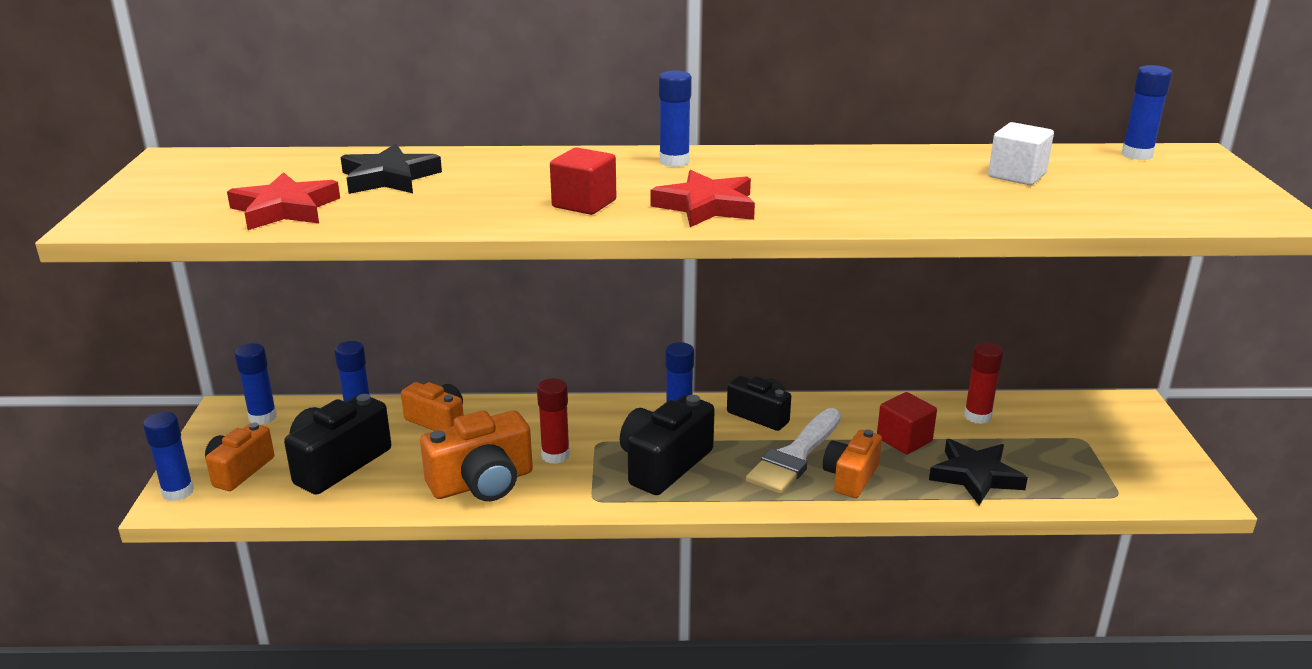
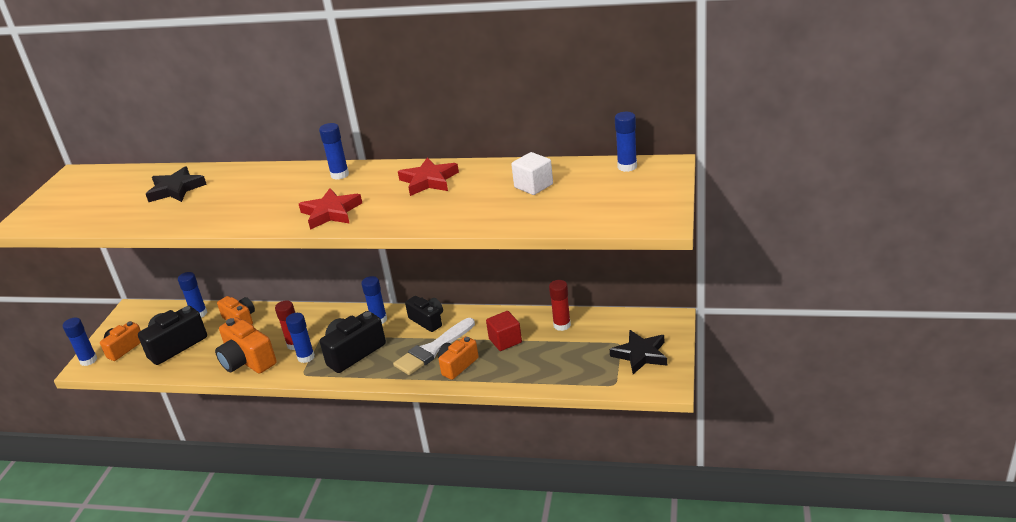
camera: 15 degrees right, 5 degrees up
(262, 417) = (147, 314): blue glue stick -> blue glue stick (306, 357)
(285, 209) = (110, 214): red star -> red star (429, 181)
(482, 483) = (247, 361): orange camera -> orange camera turned 60 degrees clockwise
(584, 203) = (266, 210): red cube -> none
(975, 476) = (533, 367): black star -> black star (640, 355)

